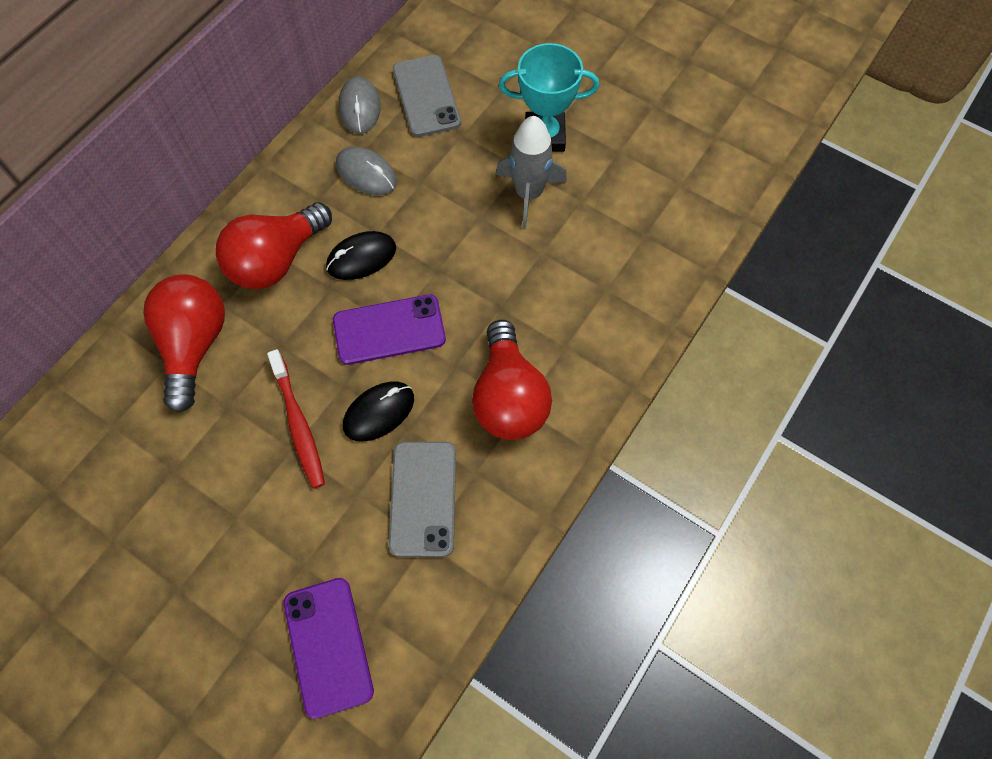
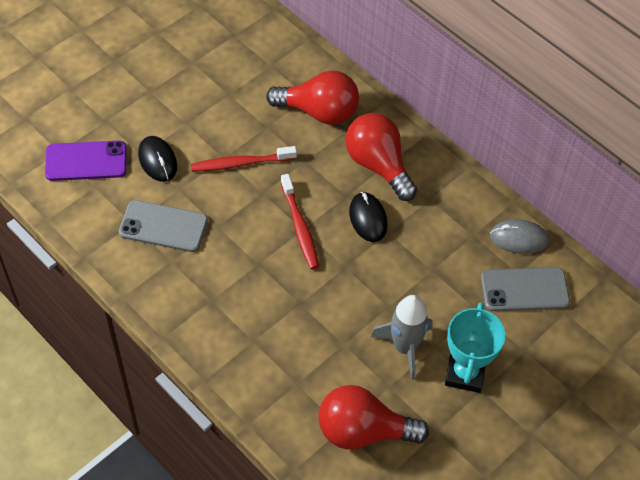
camera: 100 degrees right, 10 degrees down
(366, 174) = (448, 233): grey mouse -> none
(379, 412) = (235, 211): black mouse -> black mouse (157, 160)
(389, 330) = (300, 227): purple phone -> red toothbrush
(508, 397) = (222, 293): red light bulb -> red light bulb (363, 431)

